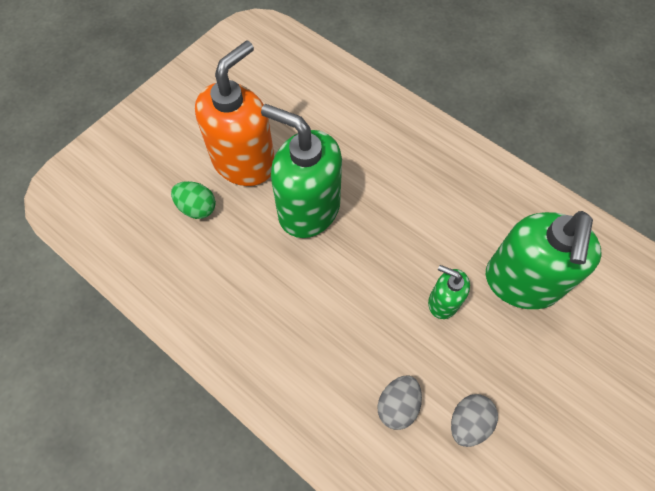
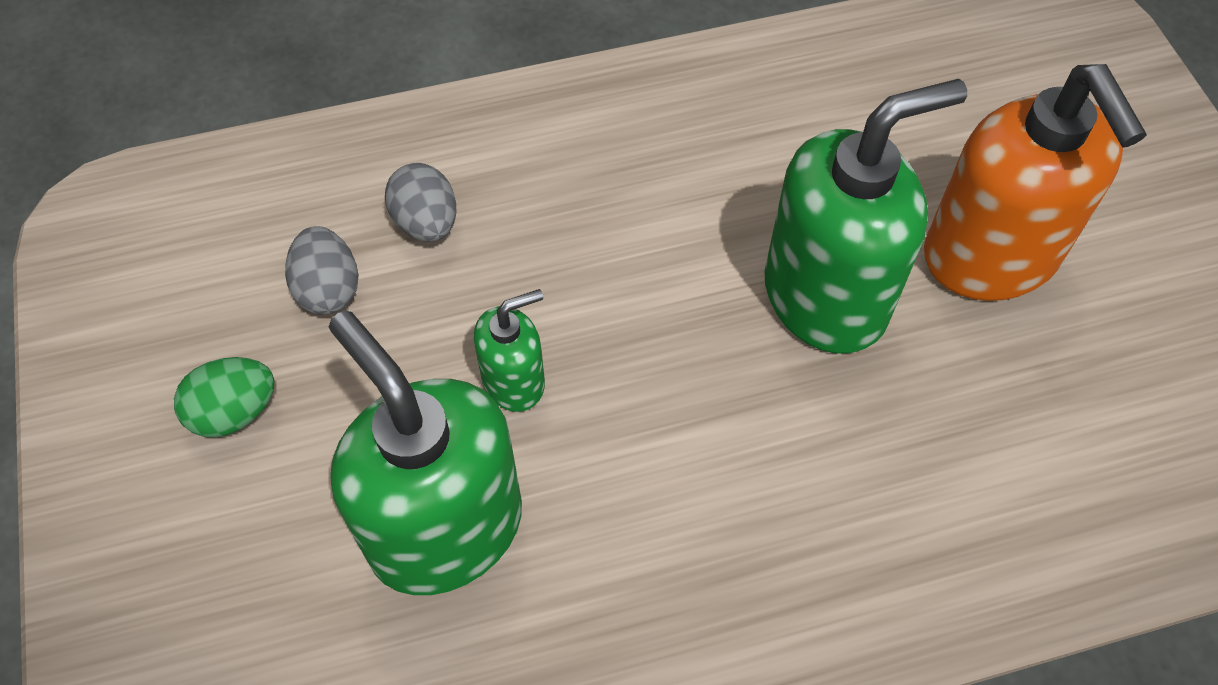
camera: 125 degrees right, 5 degrees down
(197, 208) = (932, 152): green egg -> green egg (235, 412)

